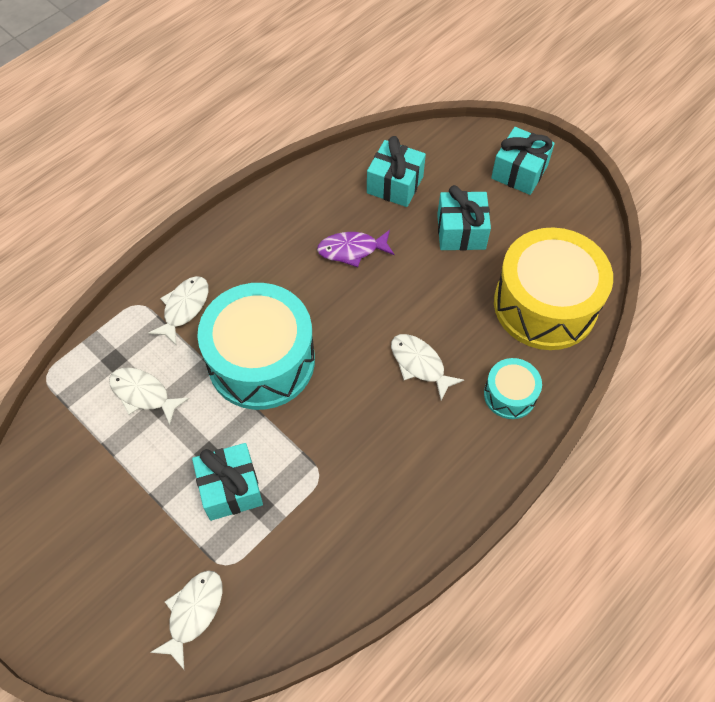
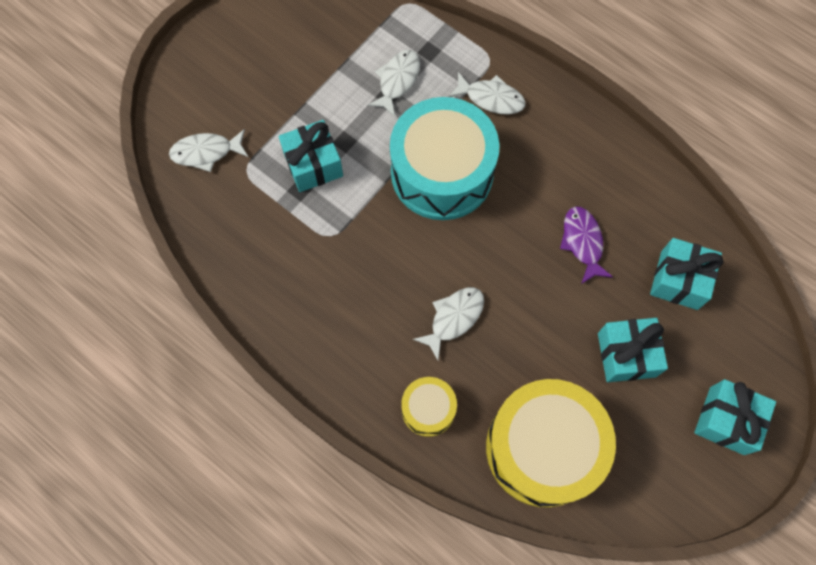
camera: 85 degrees right, 10 degrees up
(193, 613) = (206, 152): white fish -> white fish turned 150 degrees clockwise
(510, 395) = (428, 409): turquoise drum -> yellow drum

